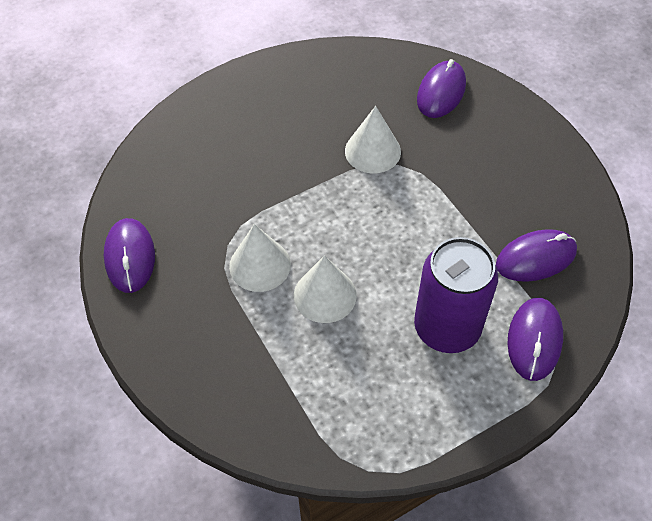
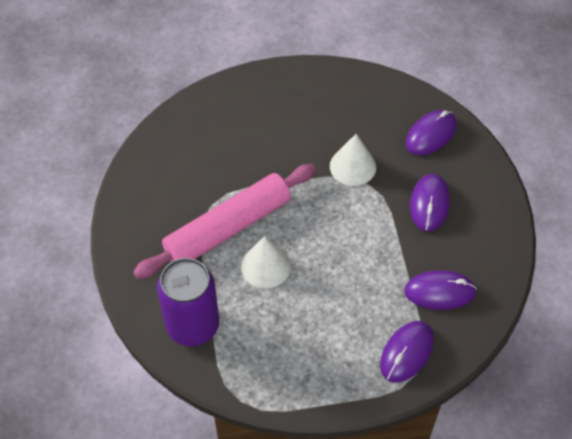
camera: 20 degrees right, 0 degrees up
(130, 257) = (137, 191): purple mouse -> purple mouse (429, 204)
(260, 265) = (228, 228): white cone -> pink rolling pin
(447, 328) = (345, 321): purple can -> purple can (192, 325)

